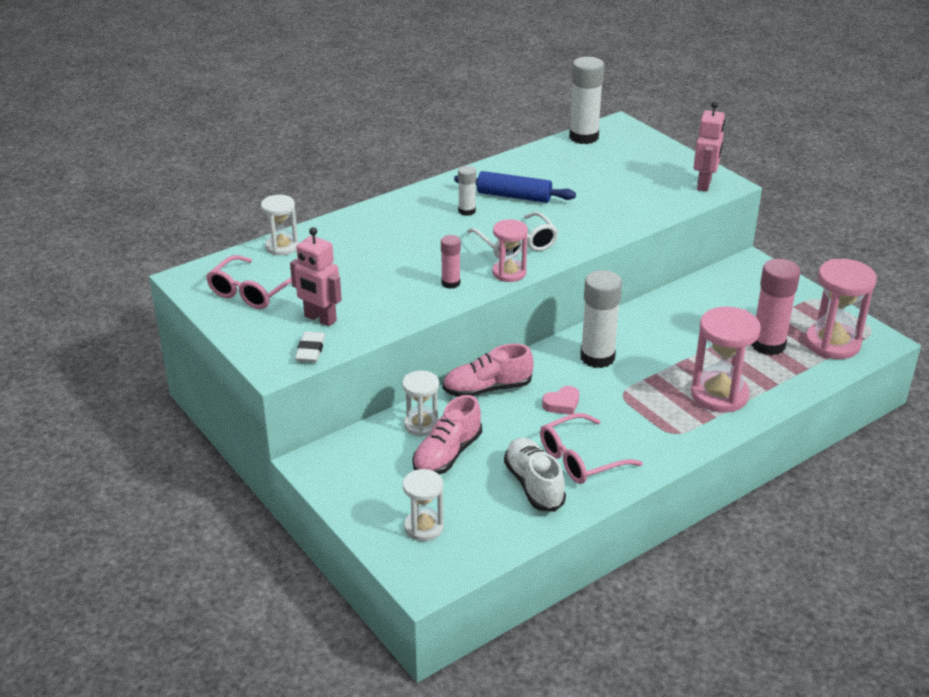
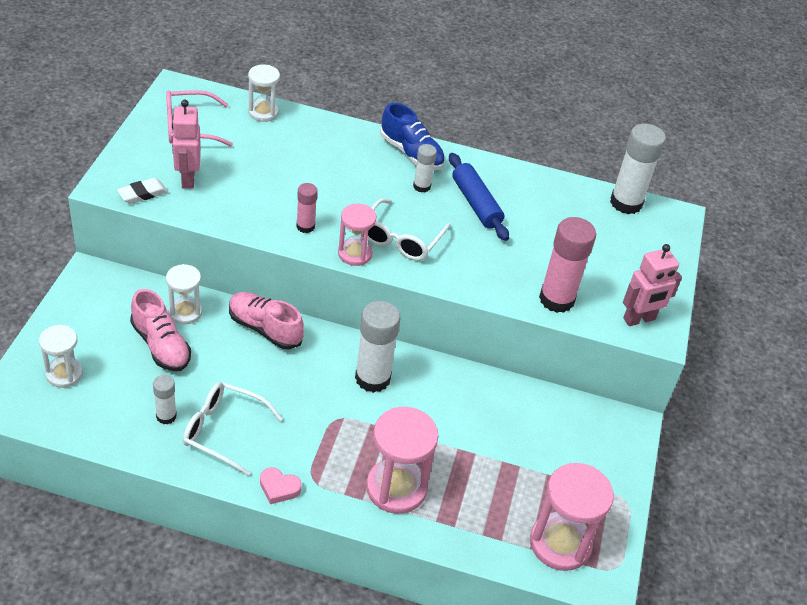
camera: 45 degrees right, 10 degrees up
(422, 199) = (411, 153): none -> blue shoe
(447, 455) = (161, 345): pink shoe -> pink shoe turned 120 degrees counterclockwise
(534, 485) = (166, 416): white shoe -> white glue stick
(562, 404) = (286, 385): pink heart -> pink heart (279, 488)
(580, 459) = (223, 431): pink glasses -> white glasses
(768, 345) = (508, 493): pink glue stick -> pink glue stick (556, 299)

